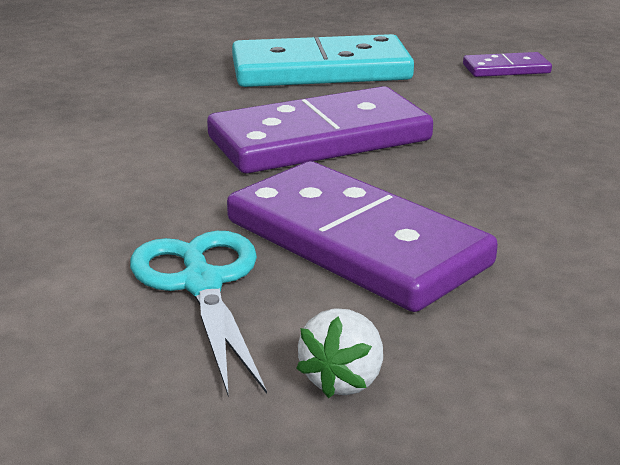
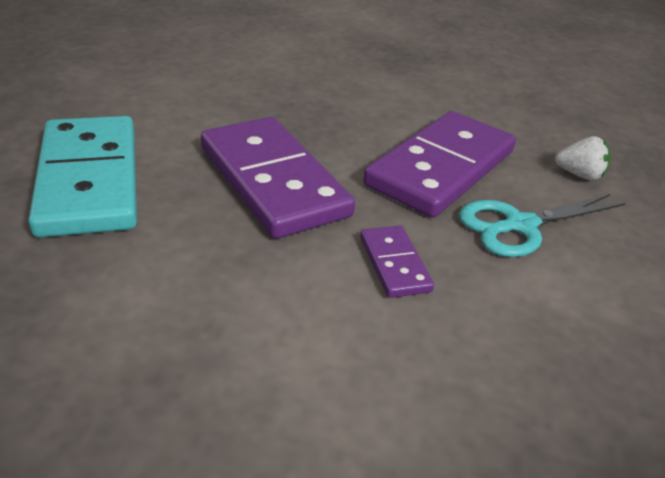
camera: 100 degrees left, 10 degrees up
(506, 69) = (113, 91): purple domino -> purple domino (394, 264)

